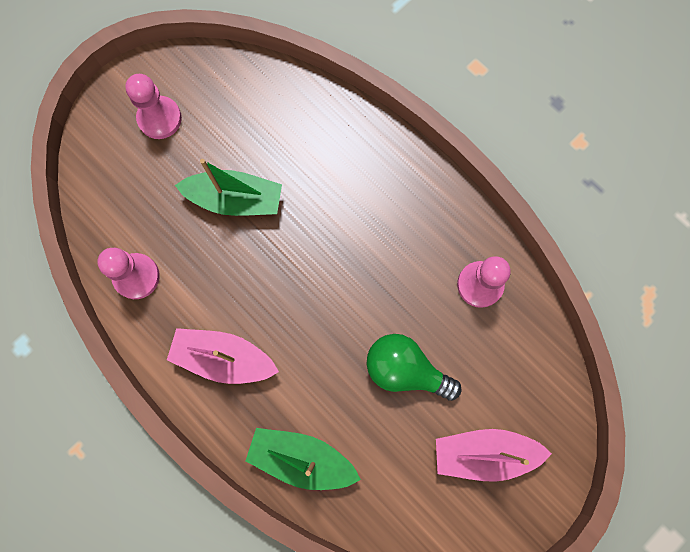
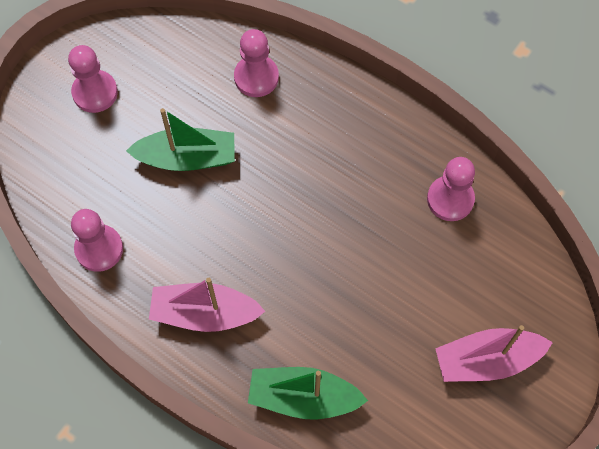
camera: 10 degrees left, 10 degrees down
(316, 128) = (256, 77): none -> pink pawn
(405, 370) = (392, 293): green light bulb -> none

